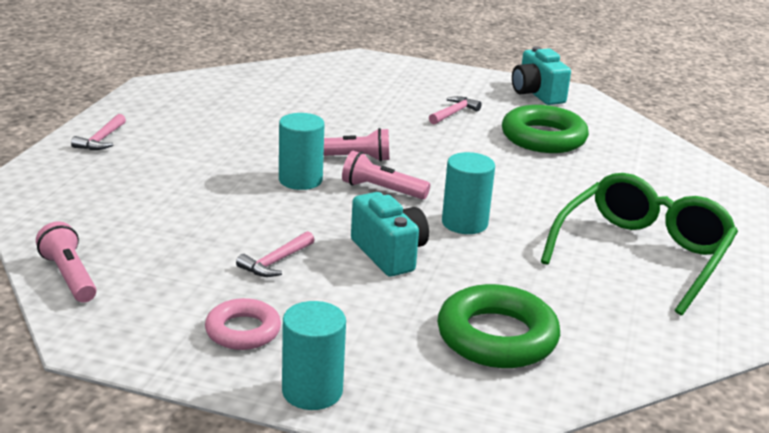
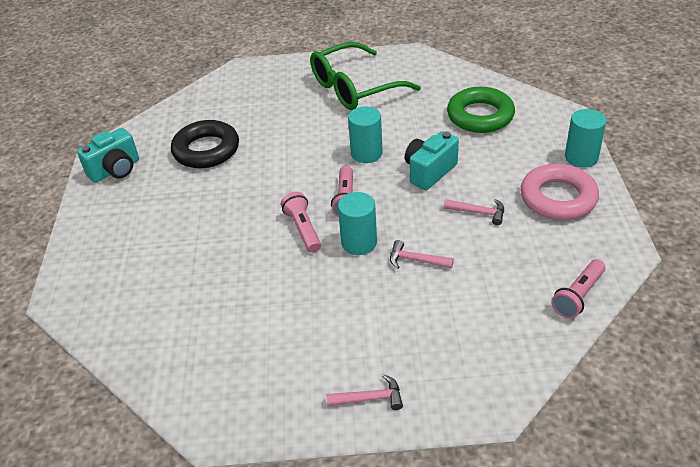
camera: 105 degrees left, 15 degrees up
(243, 331) = (558, 198): pink ring -> pink ring, size x1.65
(454, 113) = (180, 202): pink hammer -> pink hammer (416, 260)
(543, 138) = (206, 150): green ring -> black ring
(641, 255) = (355, 87): green glasses -> green glasses turned 45 degrees counterclockwise

